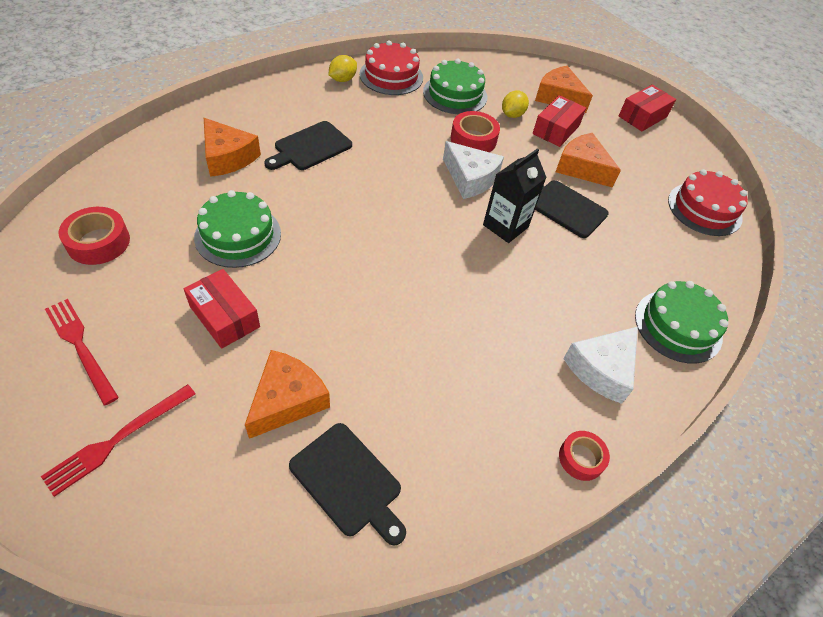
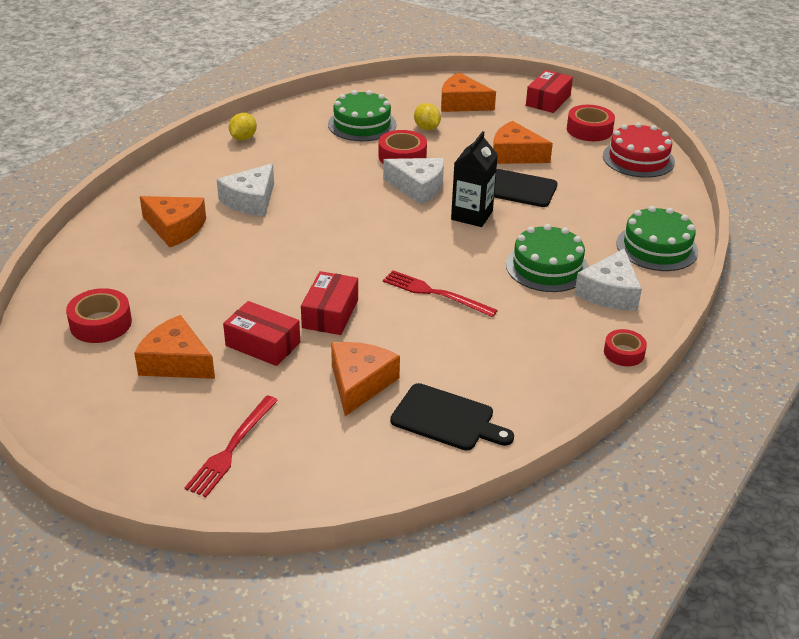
camera: 15 degrees left, 15 degrees down
(80, 347) = (147, 399): red fork -> red fork (435, 293)
(134, 310) = (176, 362): none -> orange cheese
(238, 235) = (231, 284): green cake -> green cake (547, 267)
(310, 147) = (250, 200): black cutting board -> white cheese
(391, 76) = (289, 124): red cake -> none
(512, 115) = (426, 128): yellow lemon -> yellow lemon turned 45 degrees counterclockwise
(556, 129) = (474, 130): red box -> red box (330, 314)
(669, 160) = (589, 130): none -> red tape

